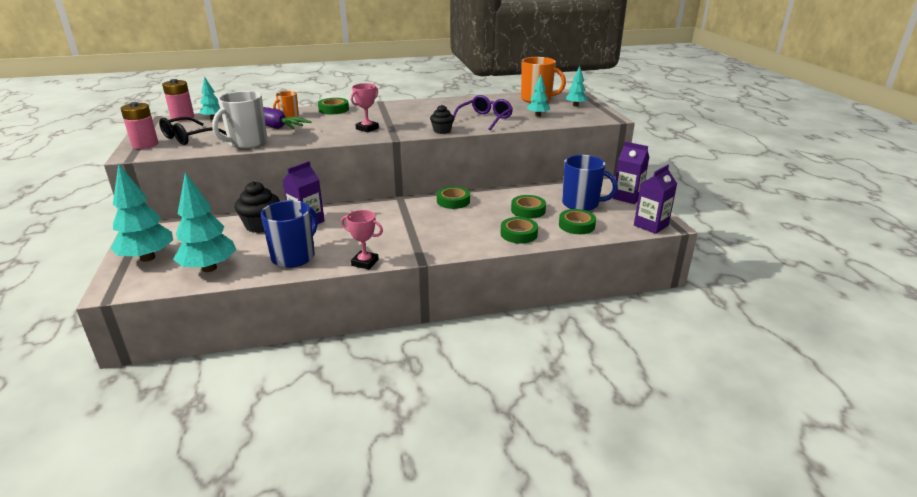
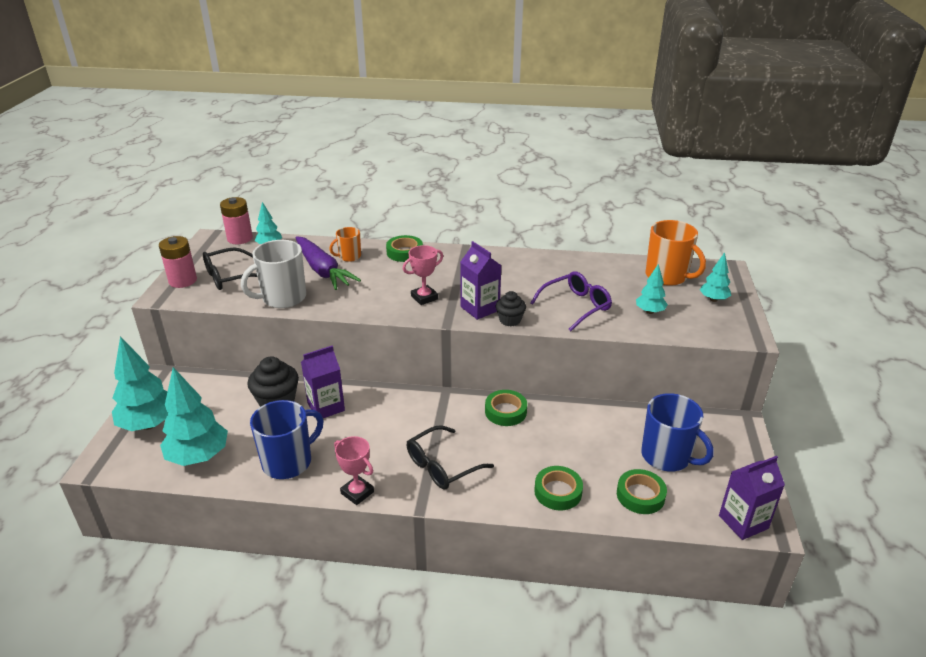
camera: 20 degrees right, 5 degrees up
(423, 236) = (442, 466): none -> black glasses
(528, 210) = (590, 451): green tape -> none
(627, 197) = (738, 459): purple carton -> purple carton (480, 308)

